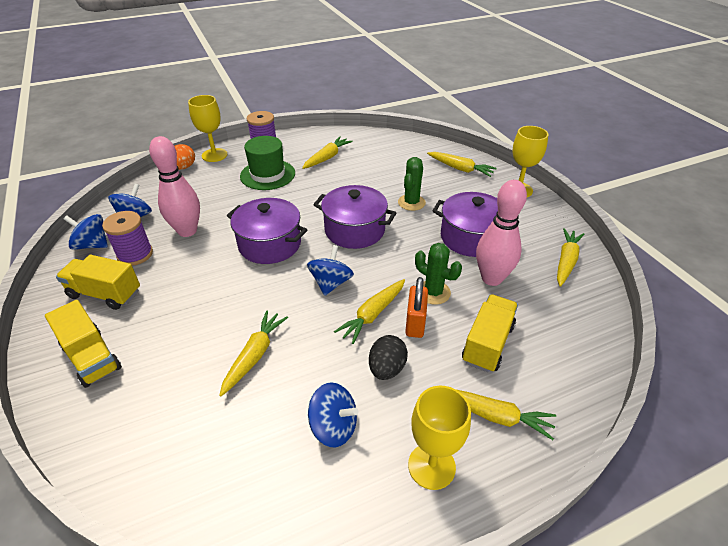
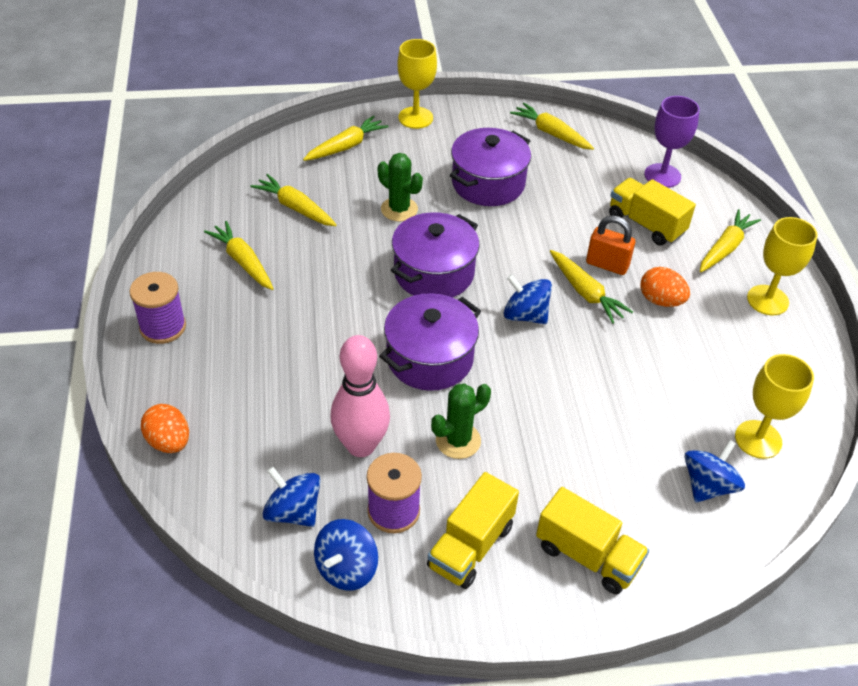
camera: 75 degrees left, 5 degrees up
(92, 357) = (587, 556): yellow truck -> yellow truck turned 60 degrees clockwise
(214, 155) = (151, 395): yellow goblet -> yellow goblet (758, 439)
(254, 355) = (620, 399): yellow carrot -> yellow carrot (295, 208)
(267, 175) = (254, 336): green hat -> none
(334, 427) = (720, 353): blue spinning top -> blue spinning top (708, 485)
(387, 368) = (660, 301): black egg -> orange egg
(433, 292) = (566, 239): green cactus -> green cactus (458, 441)
(491, 278) = (559, 191): pink bowling pin -> none
(571, 347) = (662, 176): none -> purple goblet

